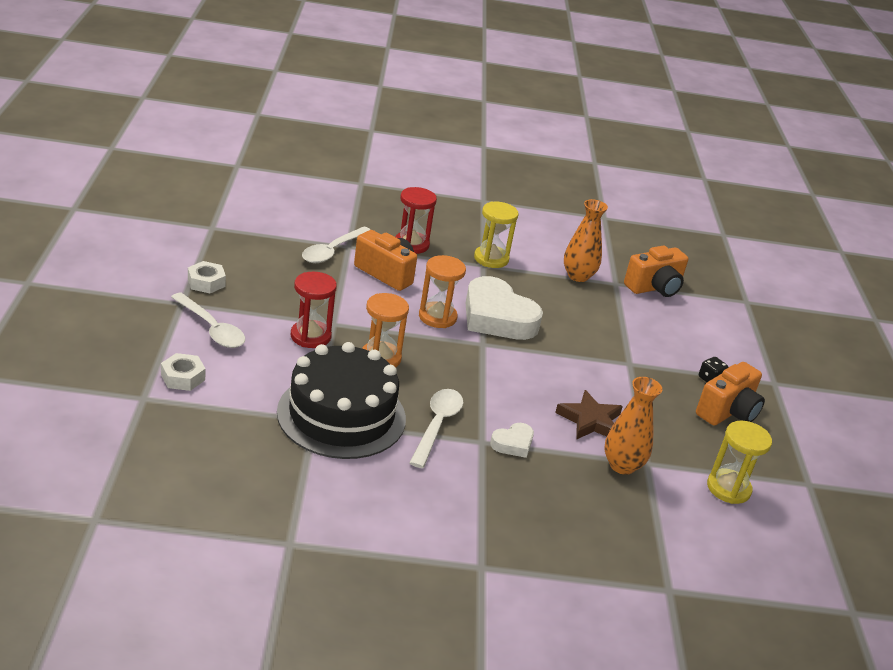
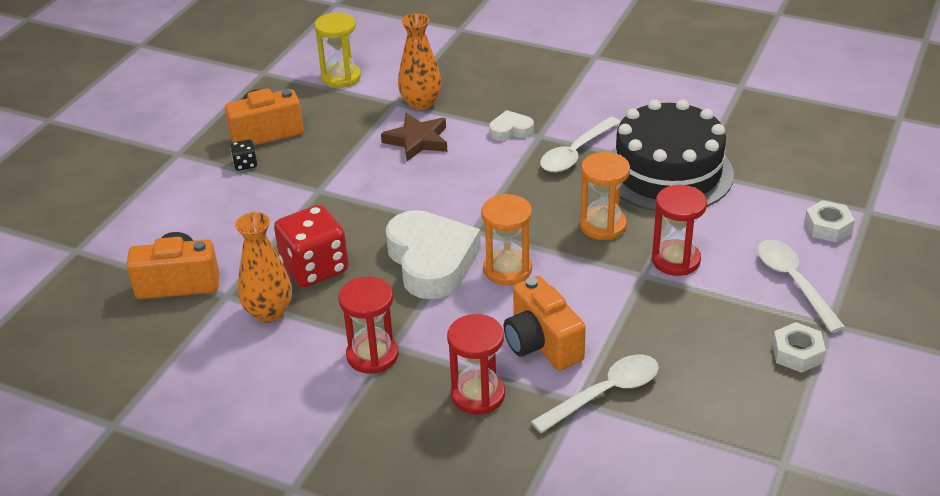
camera: 150 degrees left, 5 degrees up
(491, 259) = (372, 355): yellow hourglass -> red hourglass
(575, 305) = (314, 268): none -> red dice

